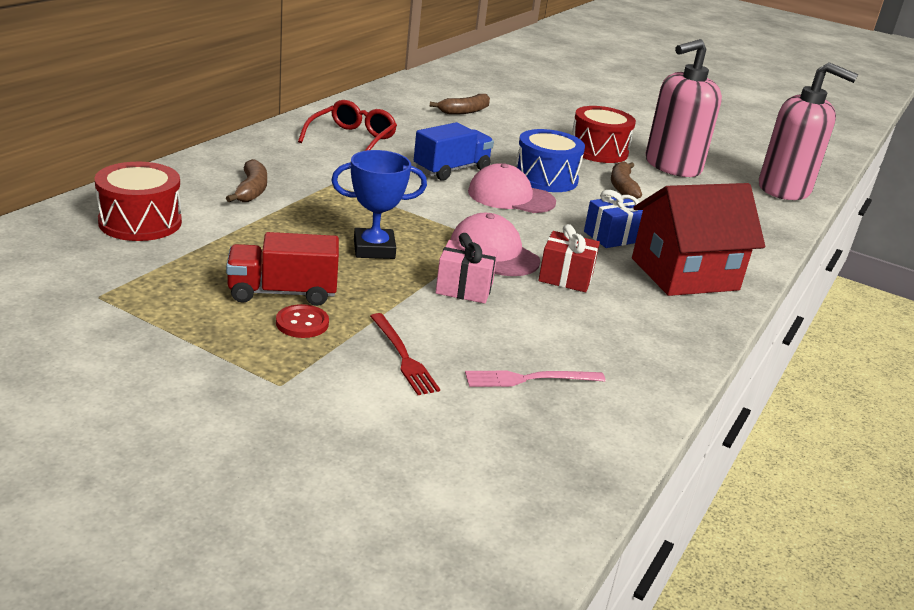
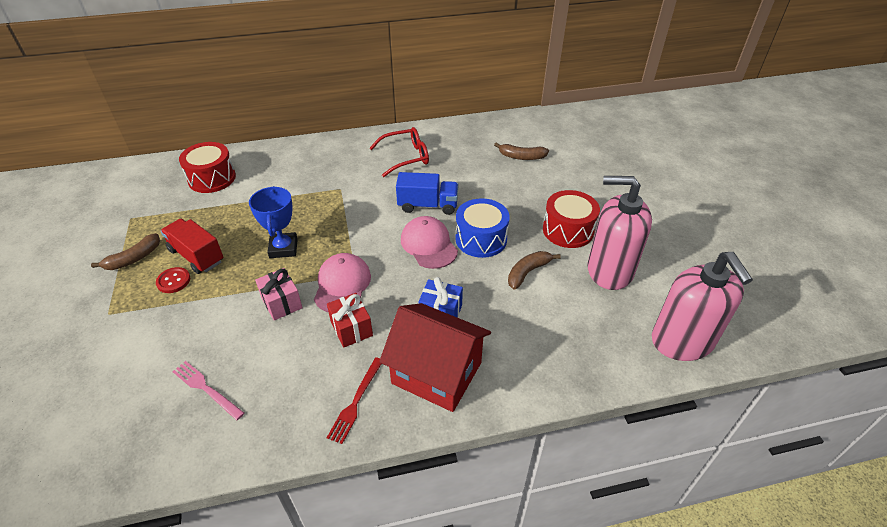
camera: 50 degrees right, 15 degrees up
(251, 190) = (292, 177): brown banana -> brown banana (134, 258)
(374, 249) = (283, 248): blue trophy -> blue trophy turned 45 degrees clockwise
(403, 356) = (178, 331): red fork -> red fork (356, 402)

